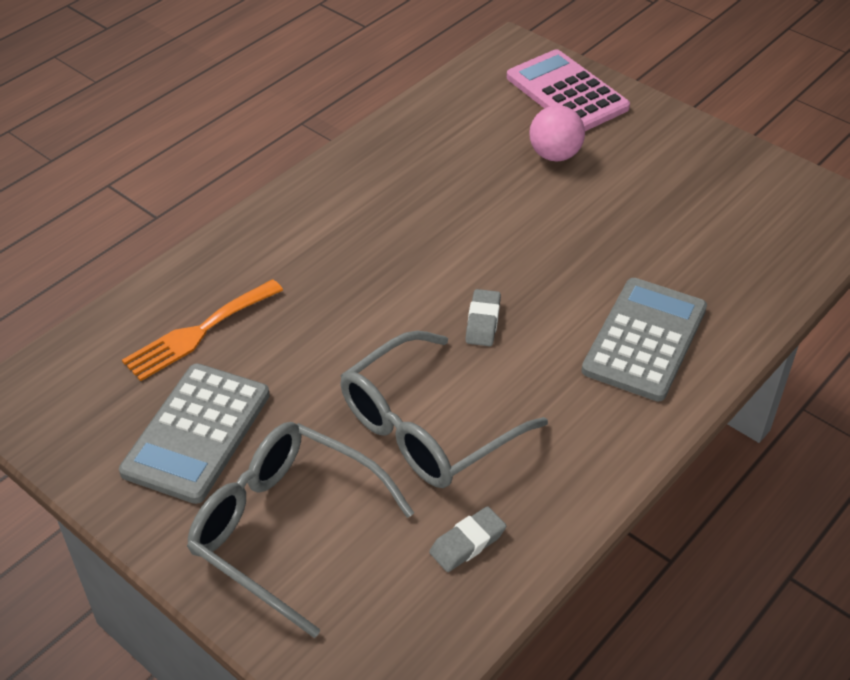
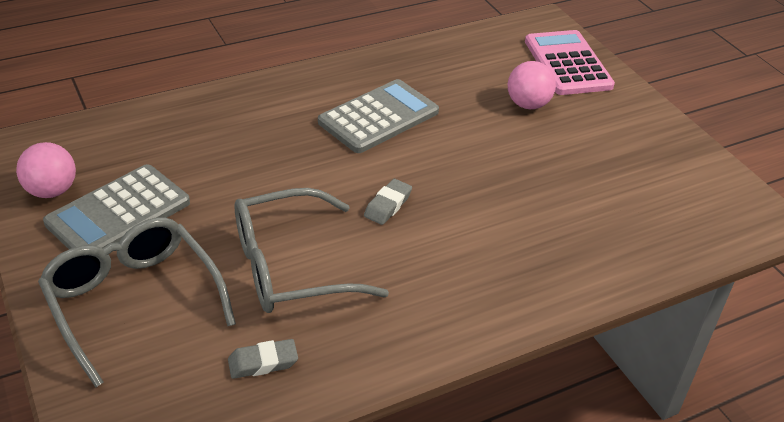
camera: 20 degrees right, 5 degrees down
(99, 434) = (51, 191): none -> pink ball
(198, 332) = (169, 146): orange fork -> none
(645, 339) = (513, 261): grey calculator -> grey calculator (378, 117)

